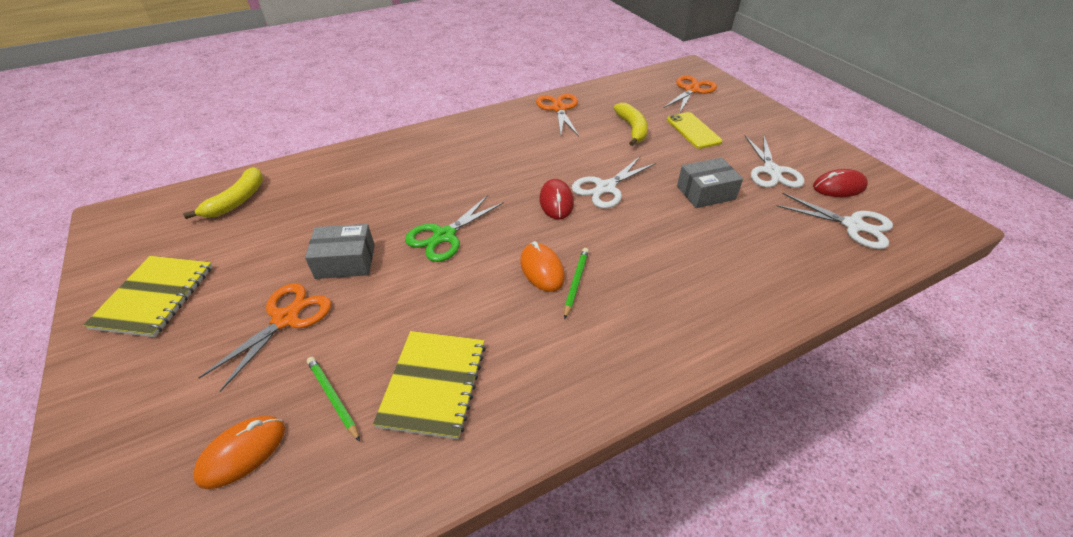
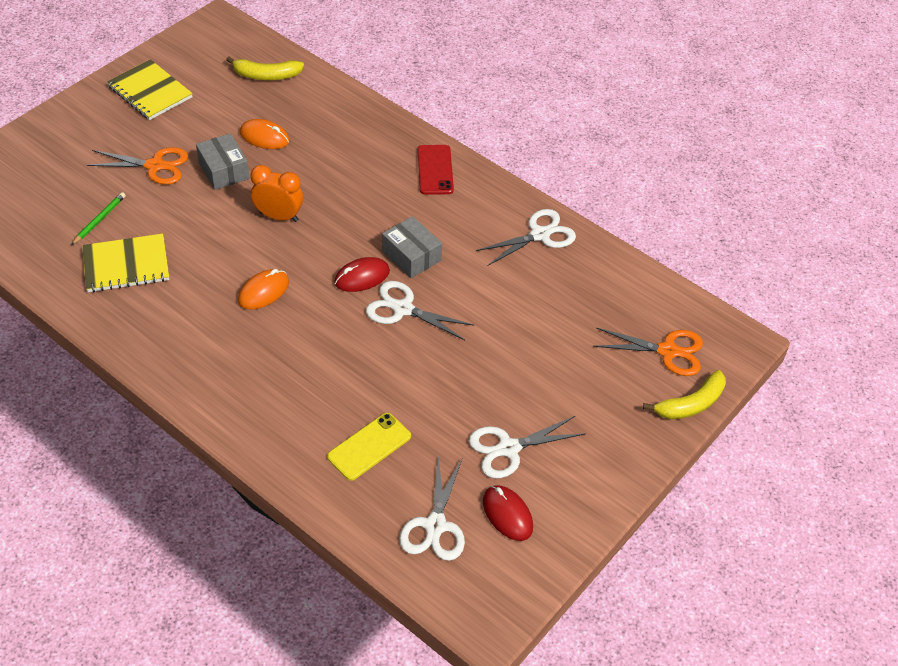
camera: 65 degrees right, 5 degrees up
(154, 297) = (150, 92): yellow notebook -> yellow notebook turned 60 degrees clockwise
(242, 452) = (50, 197): orange mouse -> orange mouse (264, 137)
(444, 236) = (279, 216): green scissors -> orange clock
(455, 136) = (435, 170): none -> red phone
(559, 109) = (540, 235): orange scissors -> white scissors
(576, 282) = (256, 317): green pencil -> none
(632, 129) = (532, 309): yellow banana -> yellow banana (691, 404)
(693, 131) = (560, 366): yellow phone -> yellow phone (369, 446)
(705, 193) = (434, 392): grey box -> grey box (411, 256)

